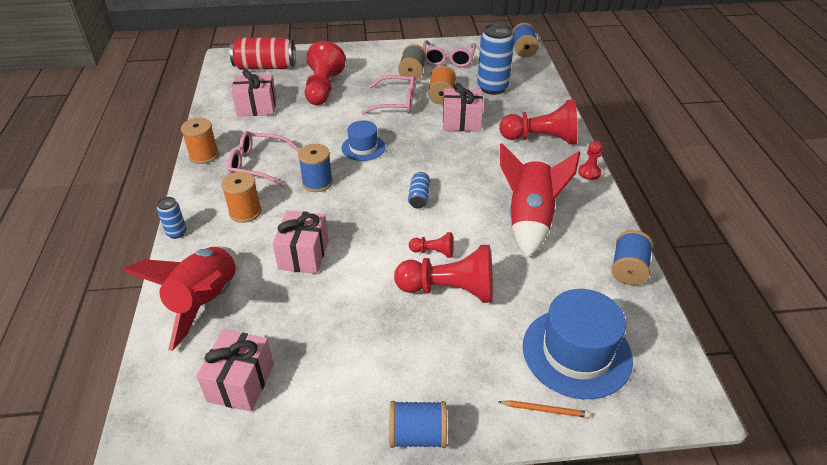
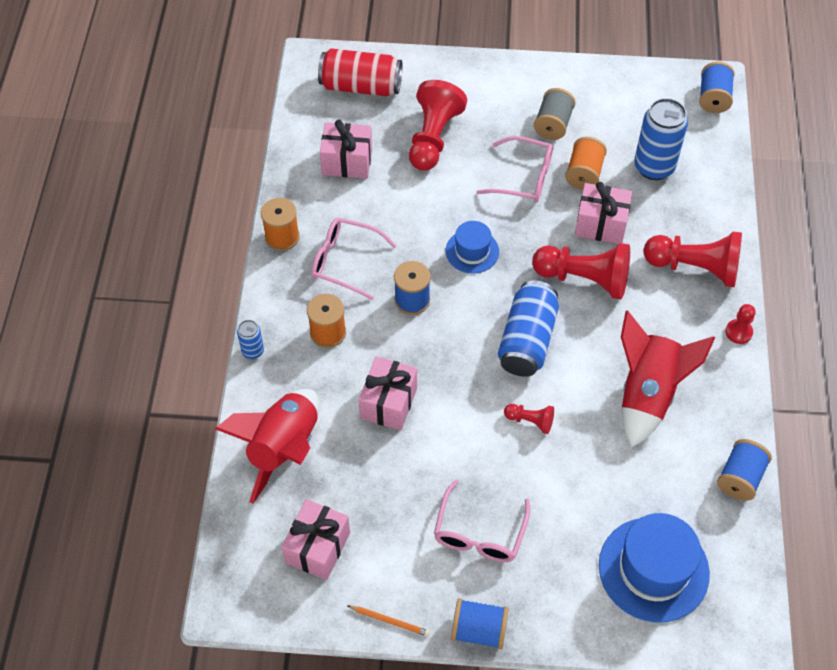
camera: 10 degrees right, 15 degrees up
(419, 197) = (527, 340): blue can -> blue can, size x2.02
(448, 59) = (606, 103): pink glasses -> pink glasses (479, 533)
(450, 290) = (539, 473): red pawn -> red pawn (584, 279)
(545, 410) = (605, 625): orange pencil -> orange pencil (390, 621)

